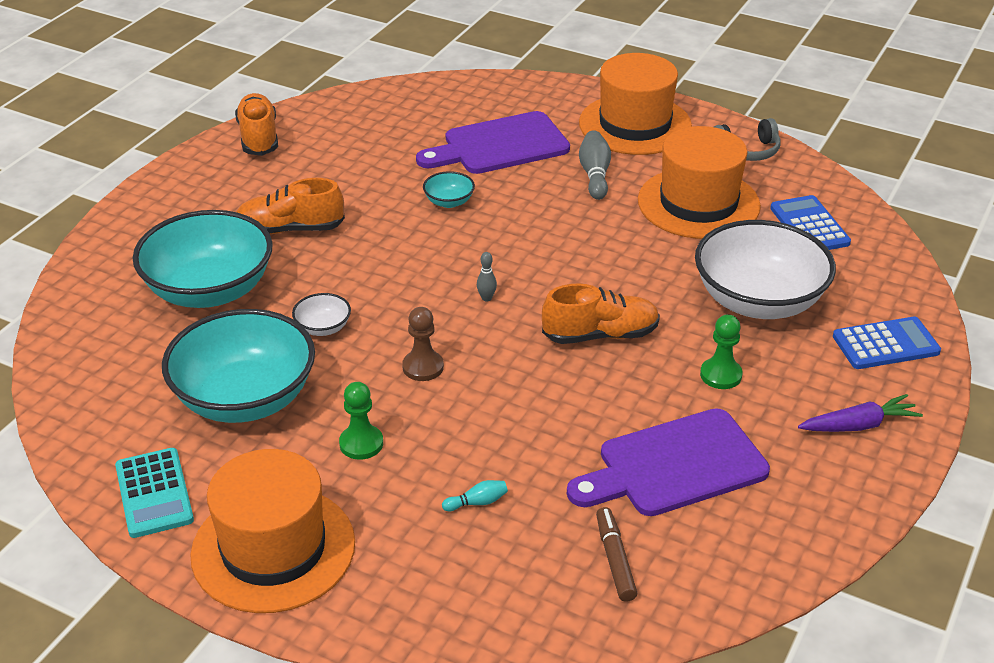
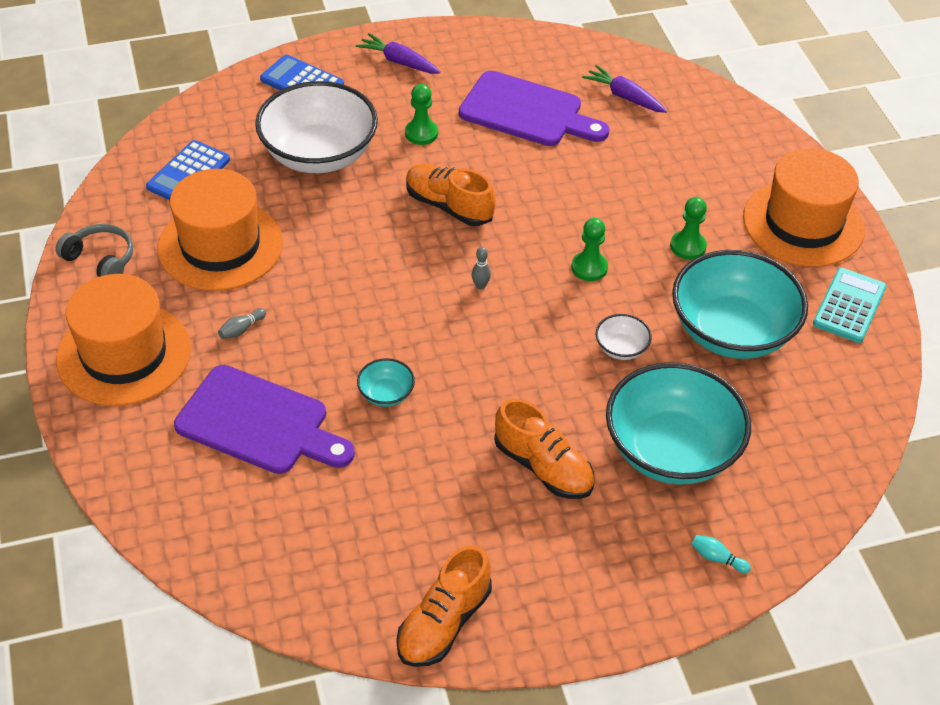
camera: 135 degrees left, 10 degrees up
(423, 367) = (589, 267): brown pawn -> green pawn
(477, 502) = (660, 168): turquoise bowling pin -> turquoise bowling pin (717, 558)
(595, 175) = (241, 329): grey bowling pin -> grey bowling pin, size x0.55
(615, 560) = (624, 97): brown marker -> purple carrot

